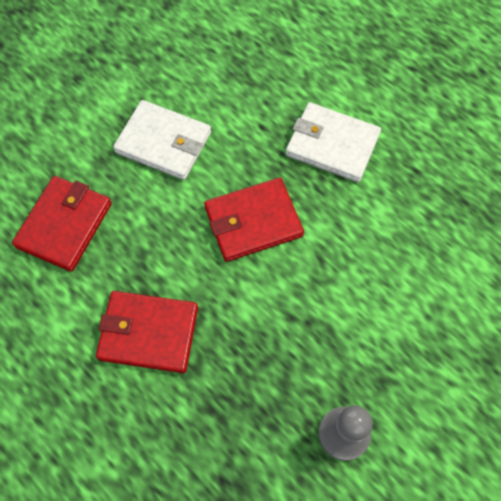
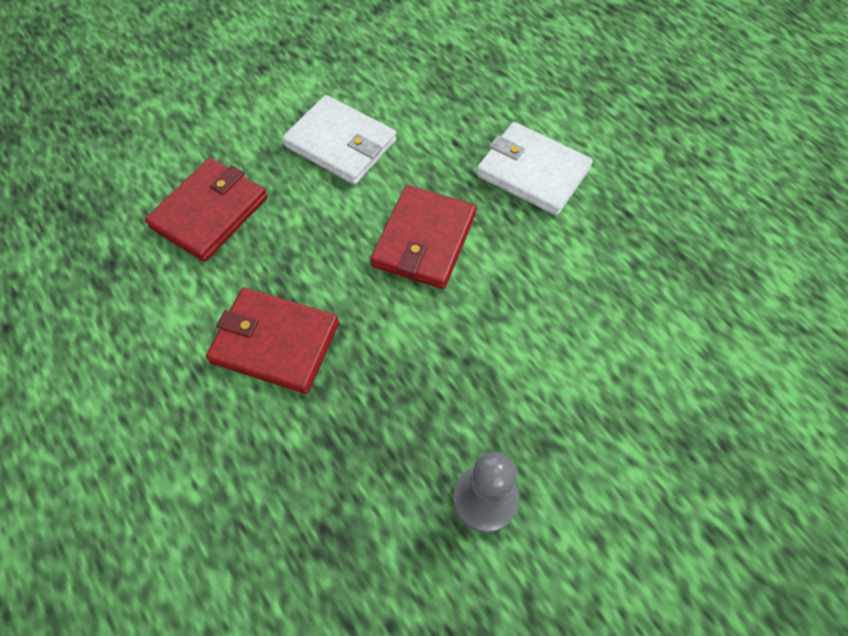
camera: 10 degrees right, 5 degrees down
(253, 221) = (424, 240): red wallet -> red wallet turned 60 degrees counterclockwise

